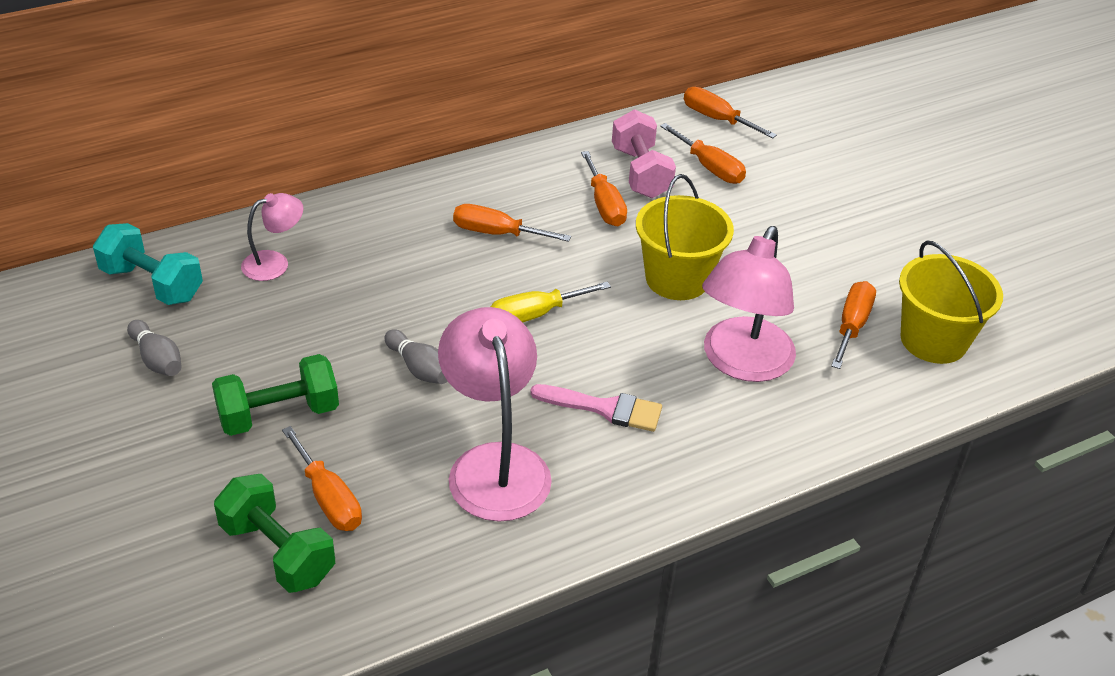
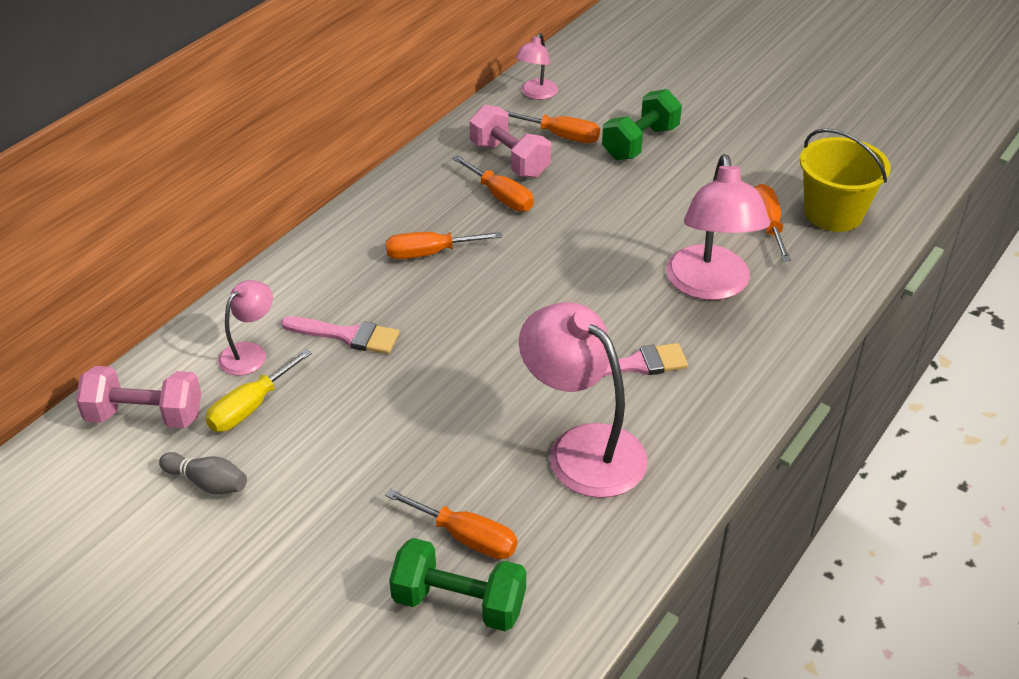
camera: 25 degrees left, 0 degrees up
(152, 284) = (145, 416): turquoise dumbbell -> pink dumbbell
(279, 414) = (363, 484): green dumbbell -> green dumbbell (640, 143)
(367, 280) = (347, 335): none -> pink brush
(419, 368) = (454, 394): grey bowling pin -> none
(535, 314) = (516, 310): yellow screwdriver -> yellow screwdriver (250, 407)
(677, 279) = (607, 237): yellow bucket -> none
(717, 119) = (536, 94): orange screwdriver -> pink lamp

